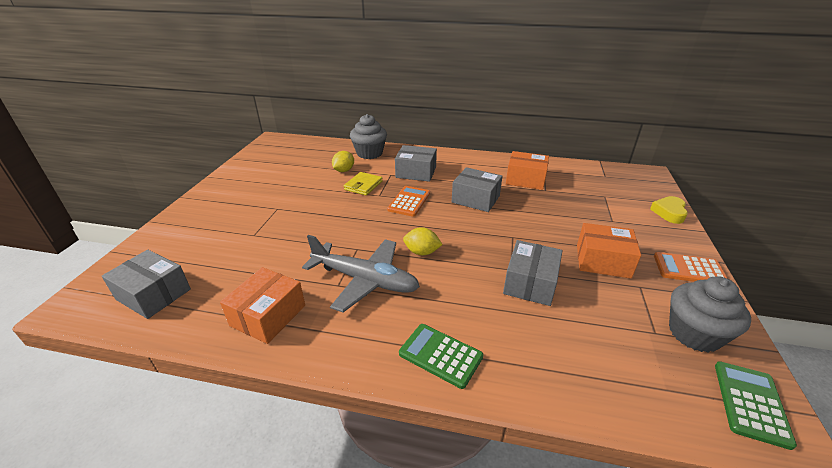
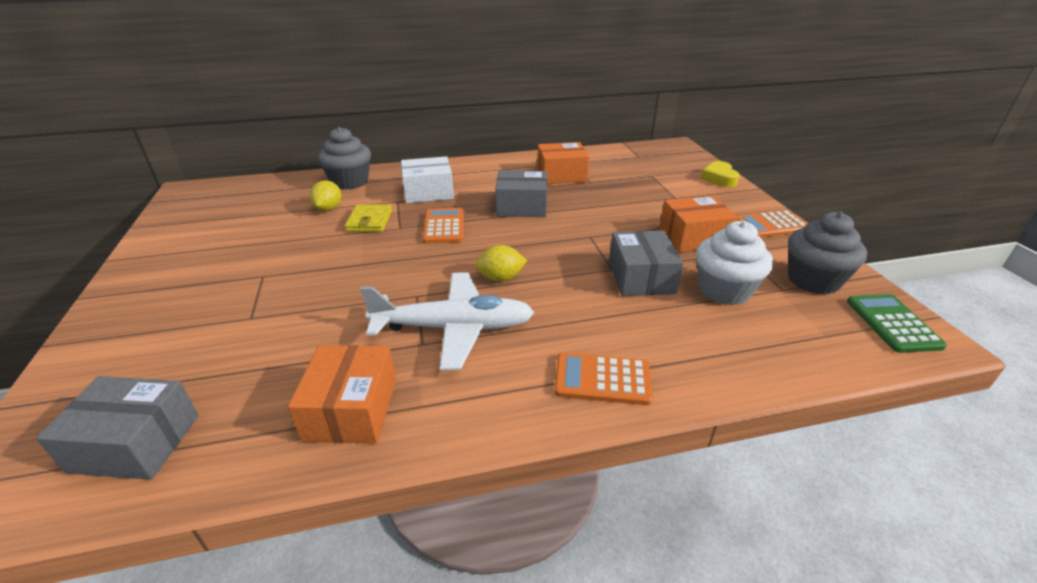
camera: 25 degrees left, 0 degrees up
(364, 280) = (453, 328): grey plane -> white plane
(416, 172) = (428, 192): grey box -> white box
(440, 355) = (602, 379): green calculator -> orange calculator
(596, 316) = (724, 290): none -> white cupcake

